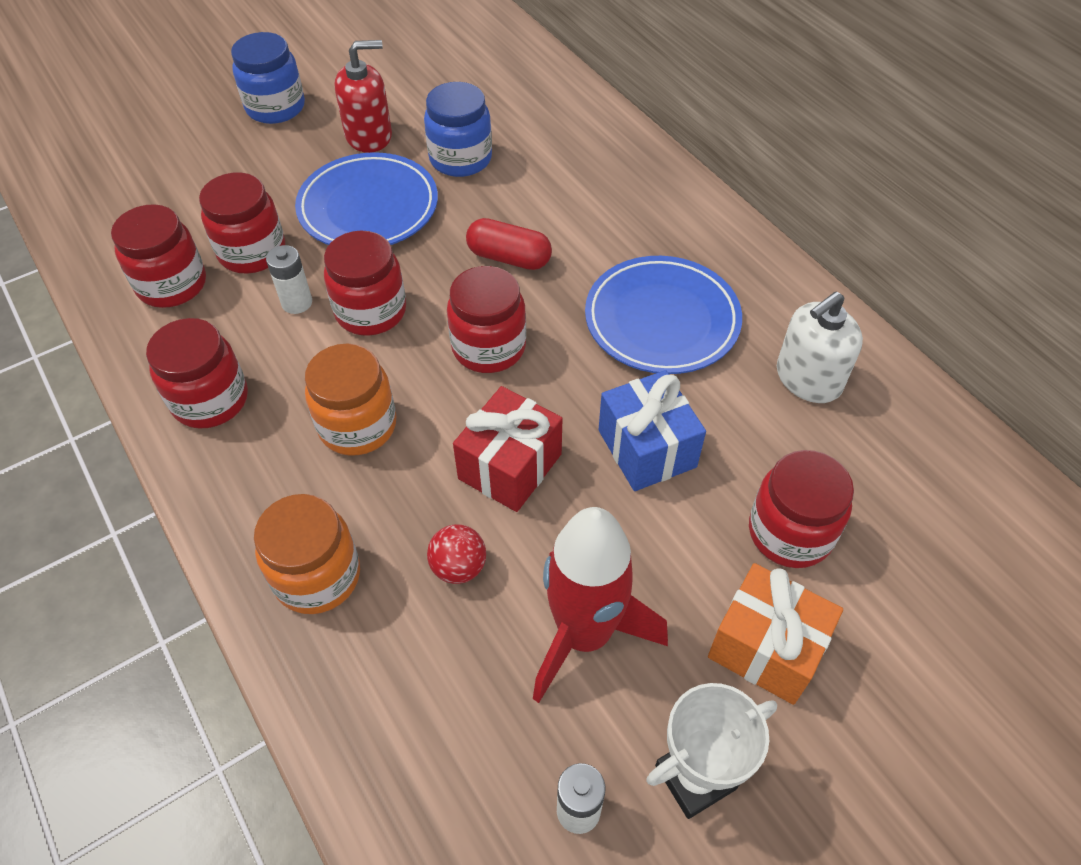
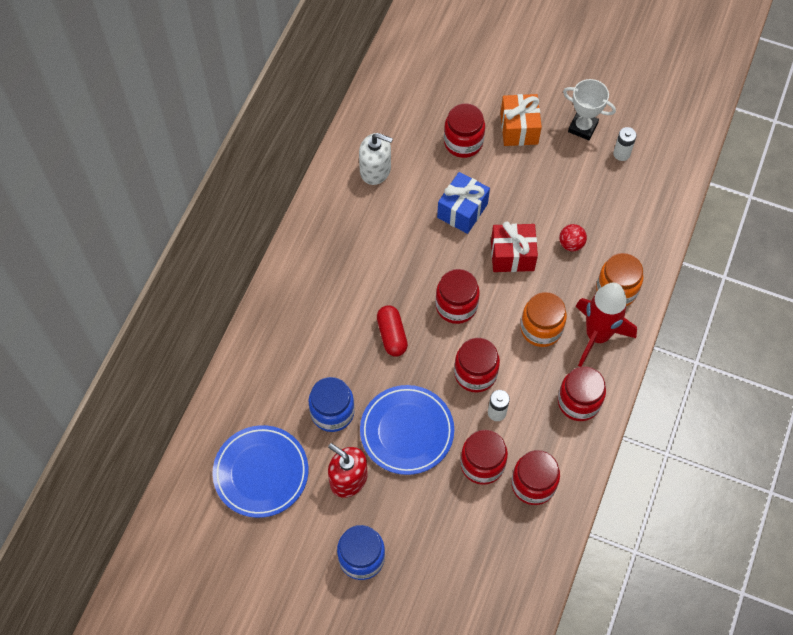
camera: 125 degrees left, 10 degrees up
(584, 634) = (561, 186): red rocket -> red rocket (597, 336)
(662, 320) = (383, 244): blue plate -> blue plate (261, 473)

